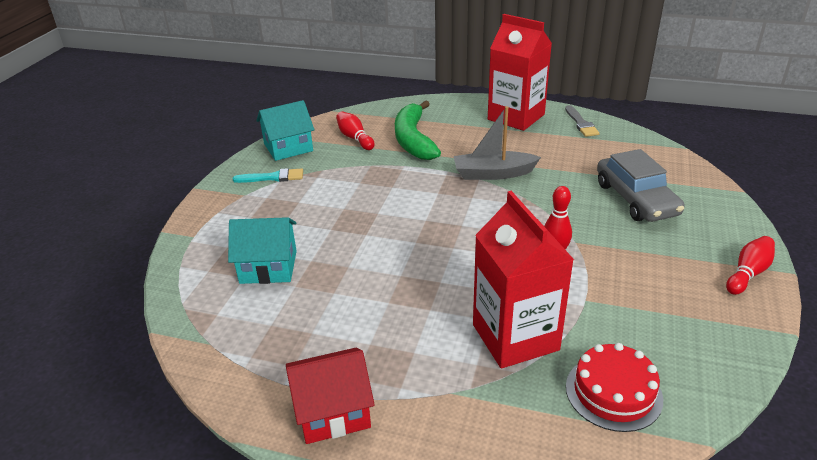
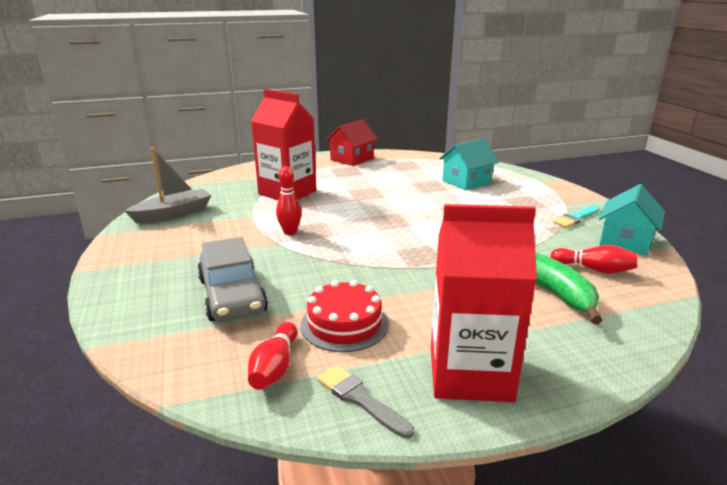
camera: 145 degrees right, 10 degrees down
(493, 174) = (402, 277): grey boat -> grey boat (173, 214)
(613, 392) = (221, 189): red cake -> red cake (344, 324)
(636, 199) = (232, 295): grey car -> grey car turned 150 degrees counterclockwise
(748, 273) = (120, 260): red bowling pin -> red bowling pin (275, 367)

